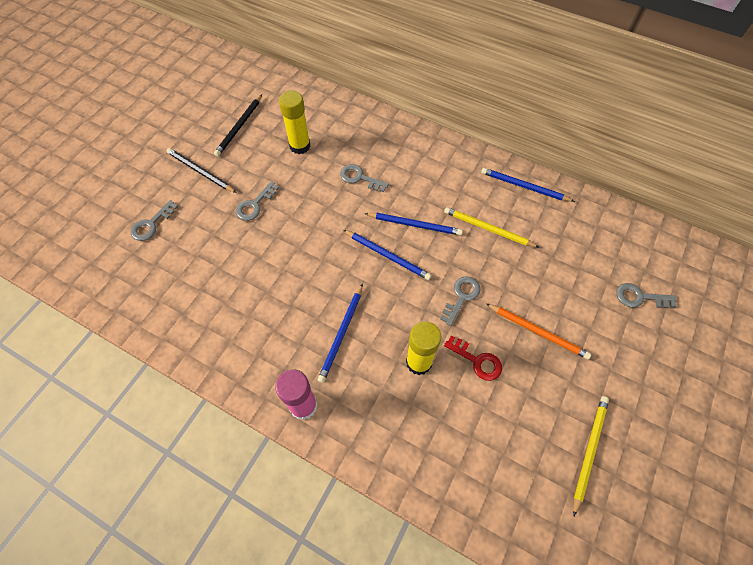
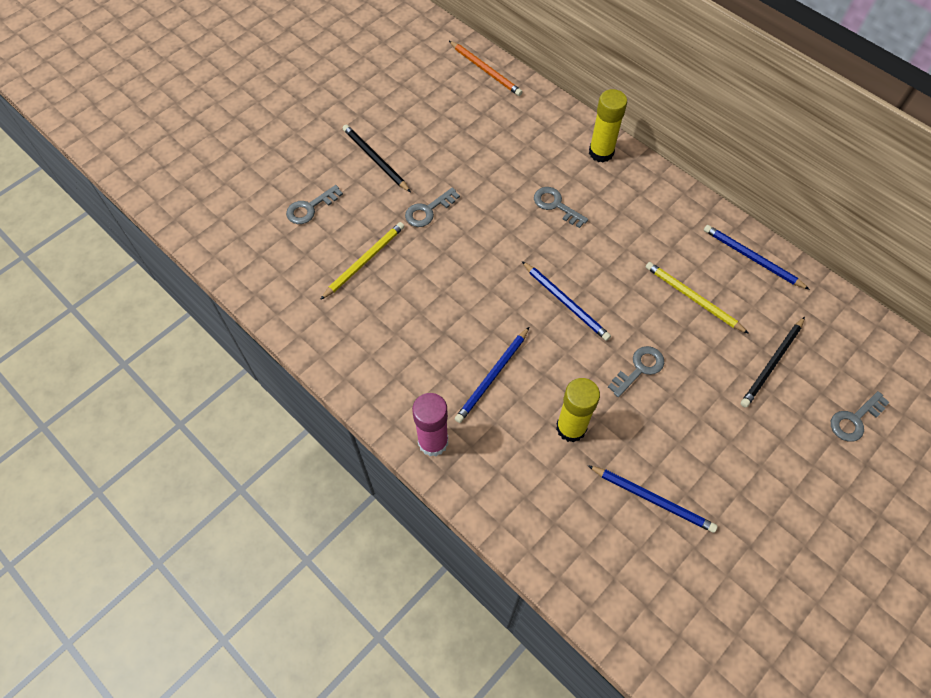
camera: 15 degrees right, 0 degrees up
(239, 127) = (430, 115): black pencil -> black pencil (772, 364)
(300, 146) = (494, 152): yellow glue stick -> yellow glue stick (601, 152)
(415, 225) = (607, 274): blue pencil -> blue pencil (653, 499)
(477, 360) = (638, 442): red key -> none
(538, 332) = (718, 429): orange pencil -> orange pencil (485, 70)
(589, 451) = (738, 570): yellow pencil -> yellow pencil (364, 261)
(639, 297) = (854, 420): grey key -> grey key turned 60 degrees counterclockwise

